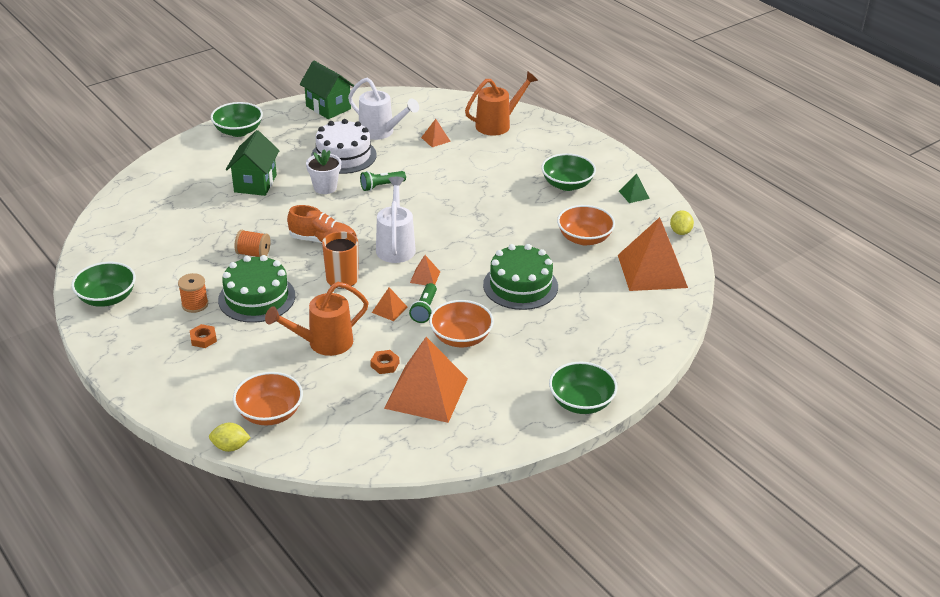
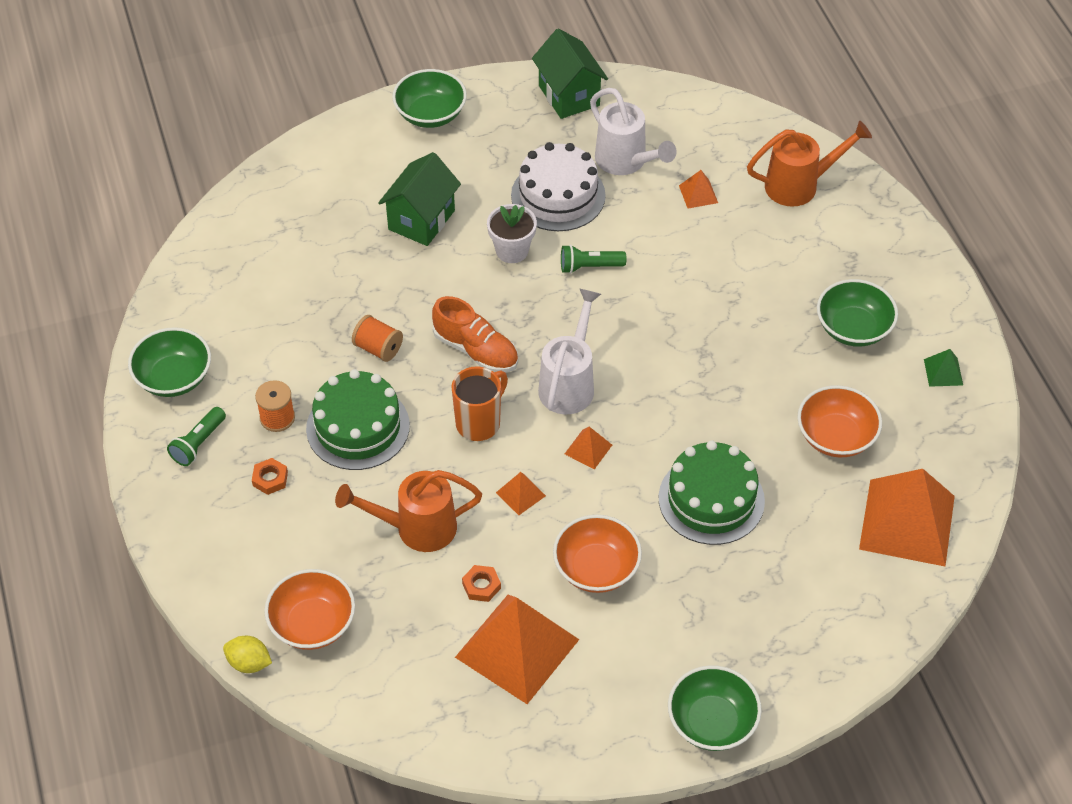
camera: 20 degrees right, 15 degrees up
(424, 310) = (566, 507): green flashlight -> green flashlight (198, 444)
(680, 232) = (980, 460): yellow lemon -> none

